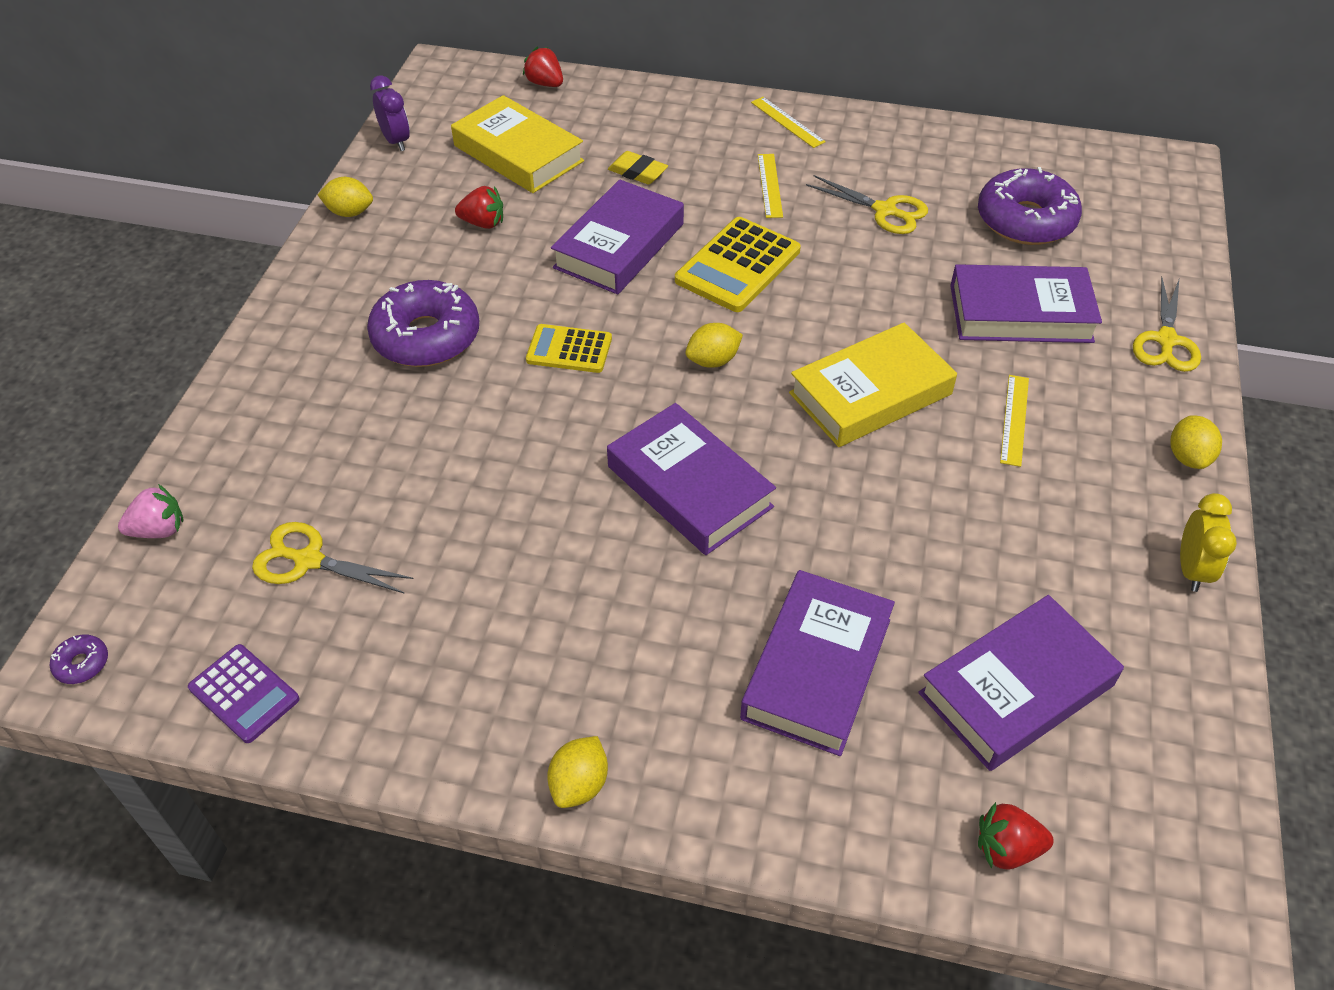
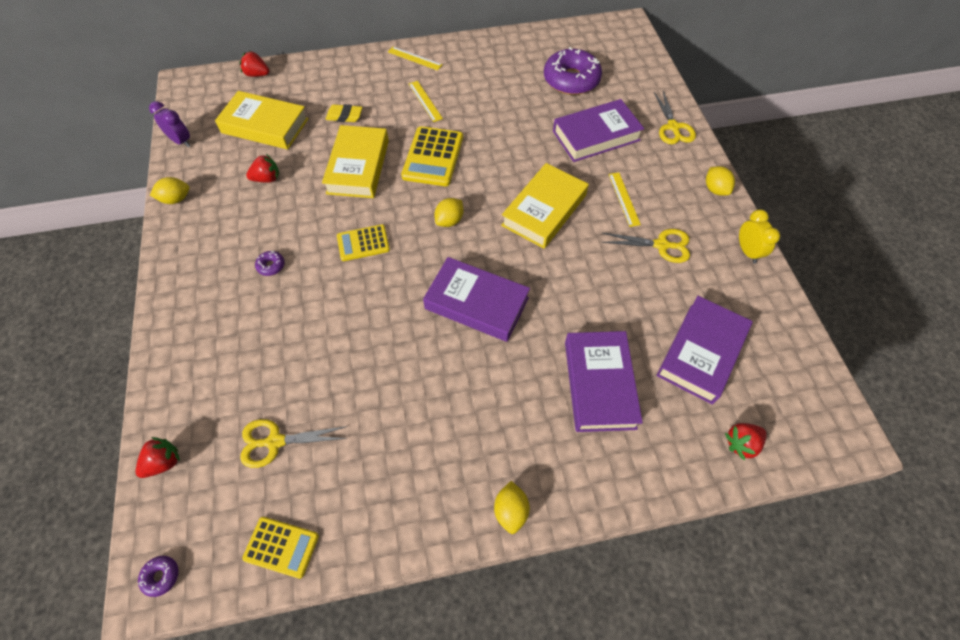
camera: 25 degrees left, 10 degrees up
(159, 530) = (164, 462): pink strawberry -> red strawberry
(244, 694) = (281, 547): purple calculator -> yellow calculator
(426, 337) = (271, 266): purple donut -> purple donut, size x0.40
(619, 246) = (358, 167): purple book -> yellow book
(885, 211) = (496, 97): yellow scissors -> yellow scissors (661, 245)

